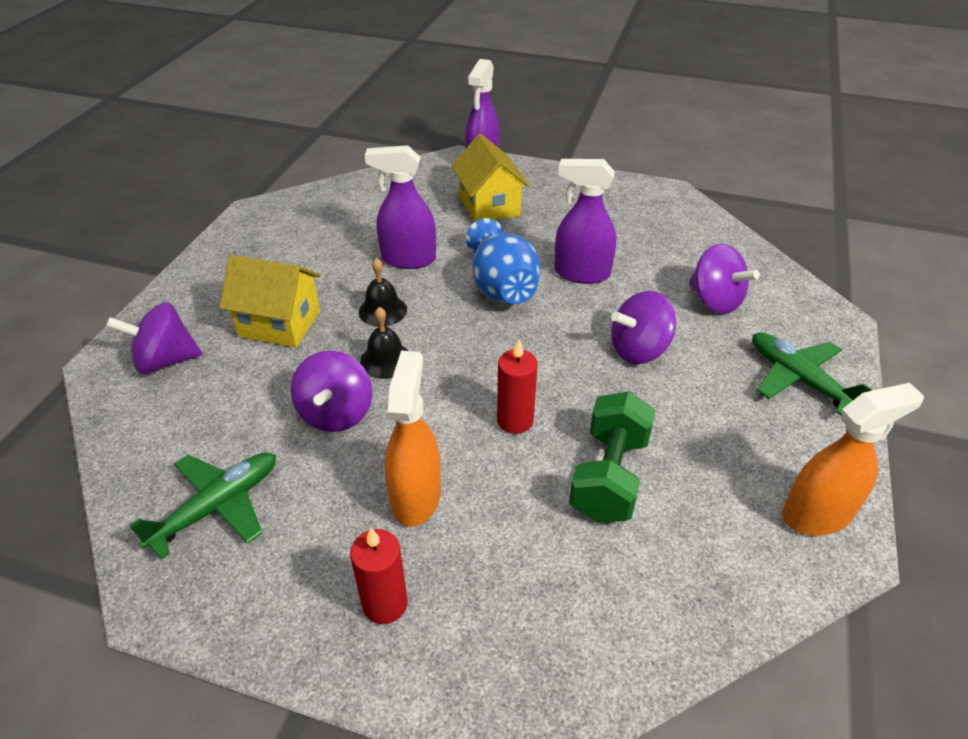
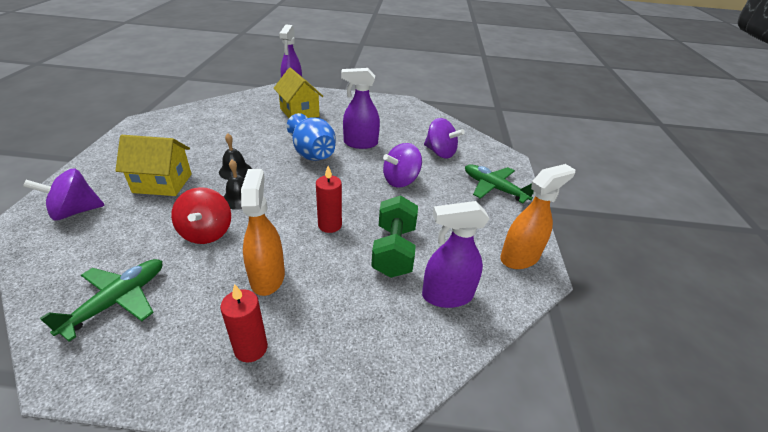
camera: 15 degrees left, 5 degrees down
(336, 413) = (207, 232): purple spinning top -> red spinning top
(408, 259) = (250, 142): purple spray bottle -> purple spray bottle (447, 295)

